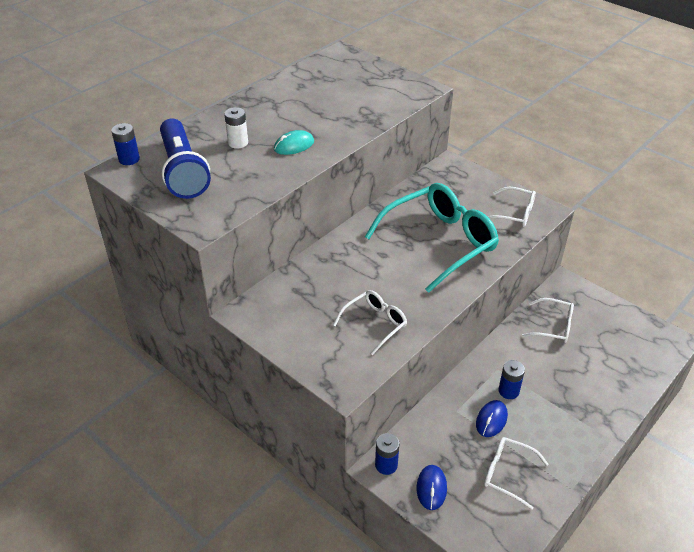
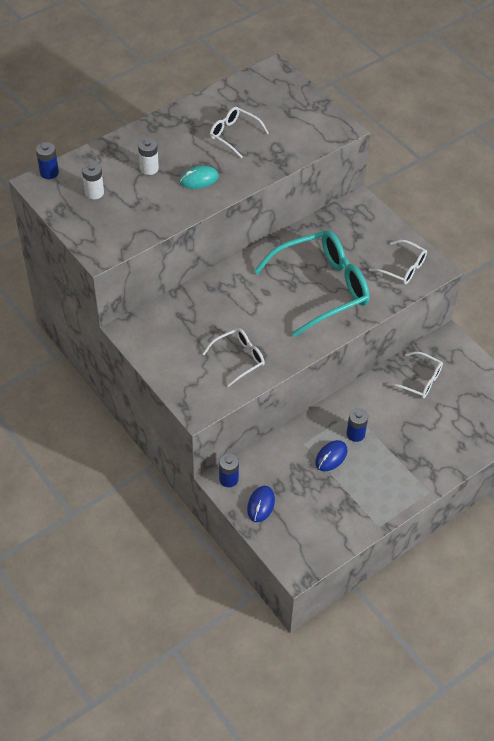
camera: 10 degrees right, 10 degrees up
(183, 171) = (94, 192): blue flashlight -> white battery
(507, 474) = (328, 504): white glasses -> white glasses (234, 135)

